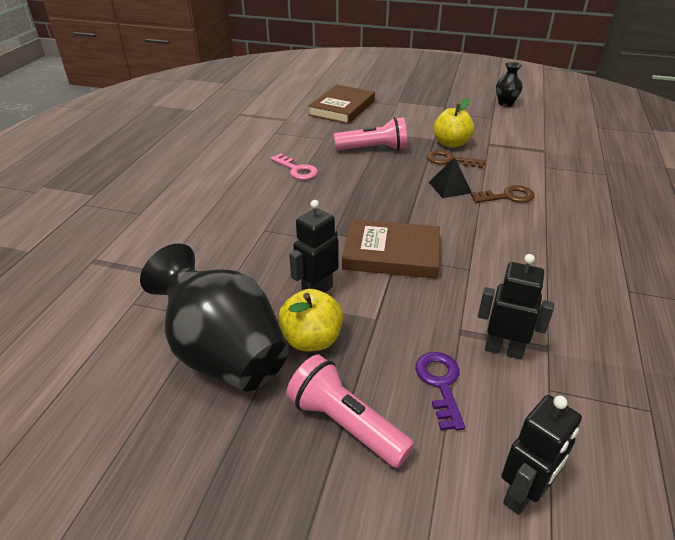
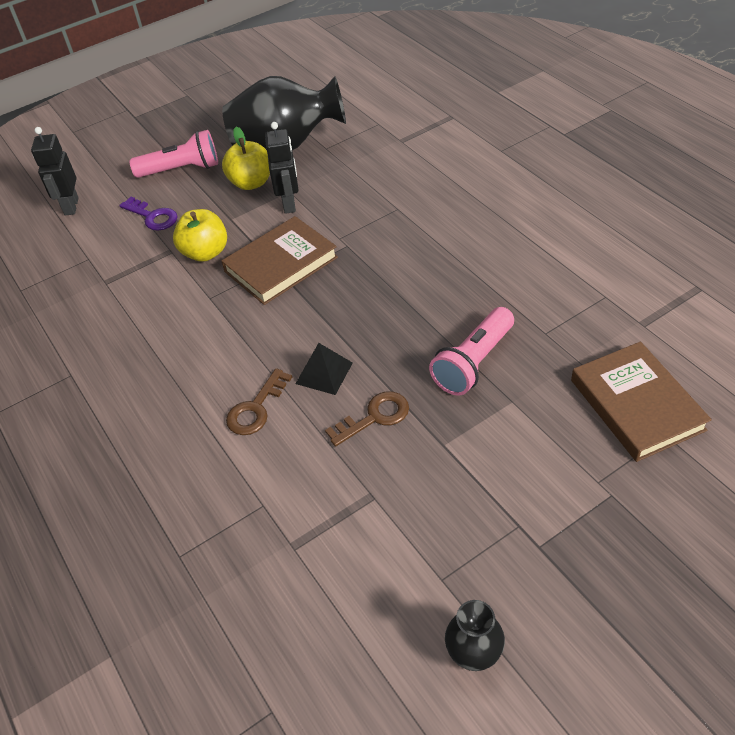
camera: 135 degrees right, 10 degrees up
(296, 170) = (486, 273): pink key -> none
(451, 143) = (412, 452): yellow apple -> yellow apple (205, 252)
(503, 349) = (132, 260): black robot -> none

